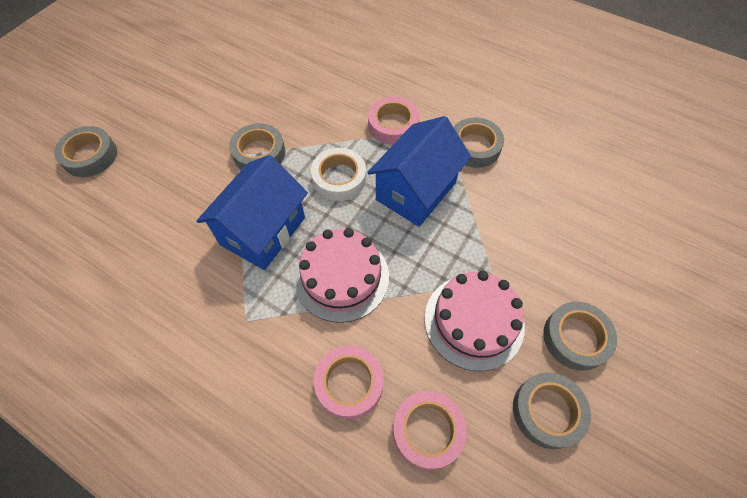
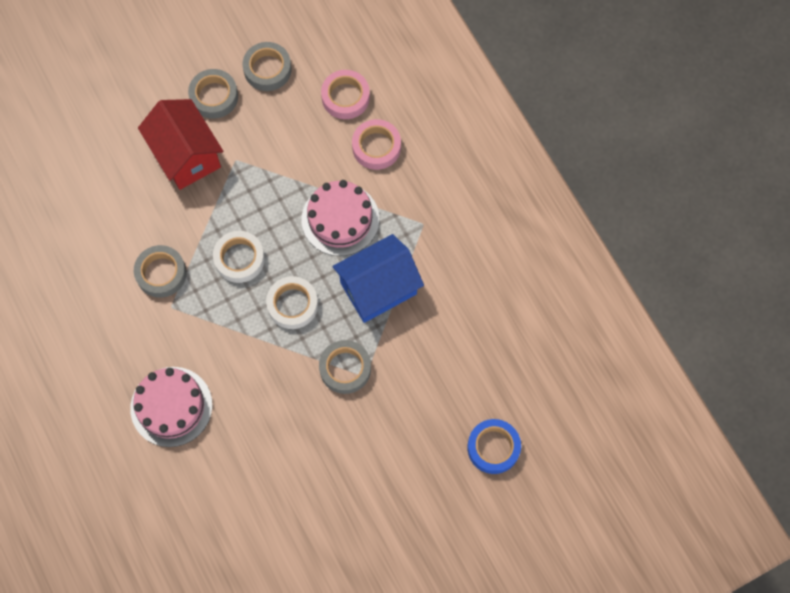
camera: 150 degrees left, 10 degrees up
(90, 156) = (493, 447): grey tape -> blue tape
(393, 125) = (213, 334): pink tape -> none
(416, 191) = (239, 259): blue house -> white tape
(474, 321) = (271, 141): pink cake -> pink cake (171, 406)
(545, 257) = (186, 155): none -> red house

